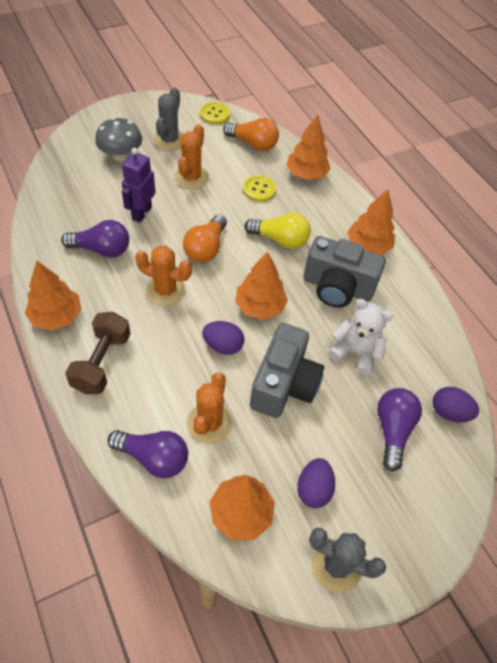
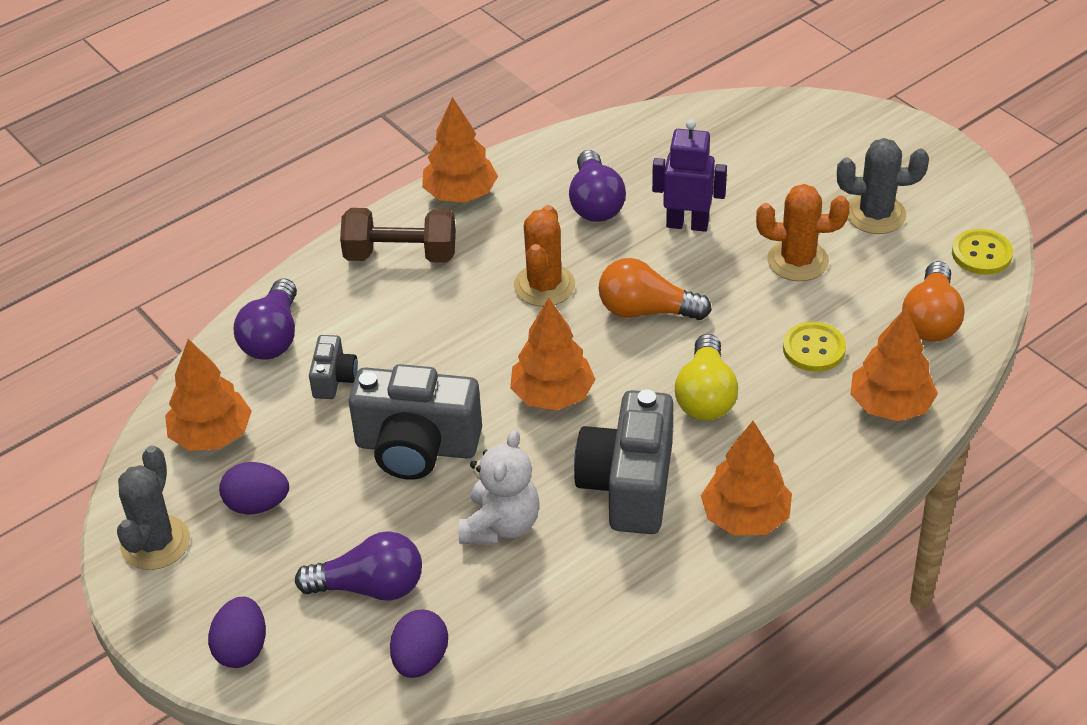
camera: 85 degrees right, 10 degrees down
(121, 156) = (803, 170): grey mushroom -> none
(209, 423) = (334, 379): orange cactus -> grey camera
(223, 346) = (465, 367): purple egg -> purple egg (242, 648)

